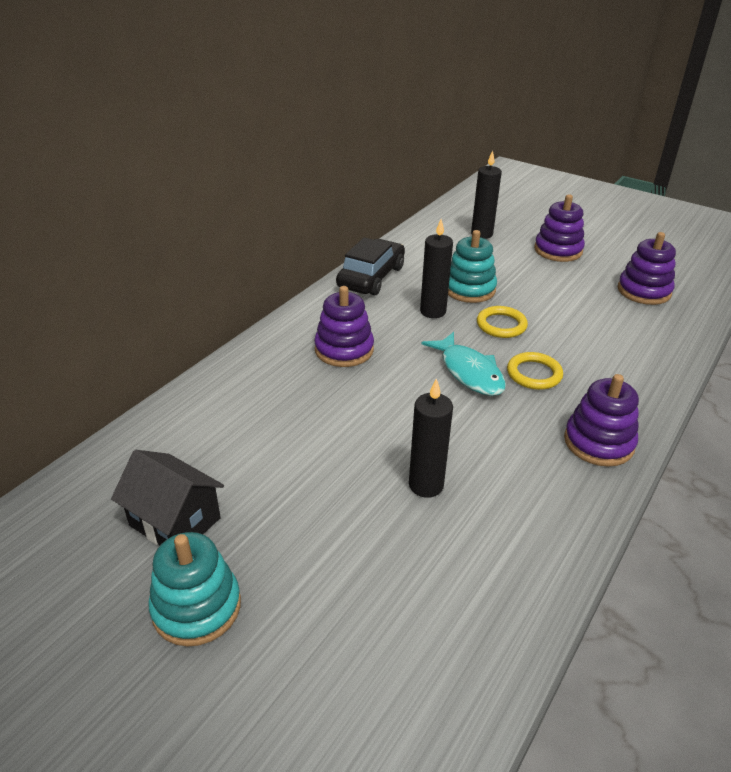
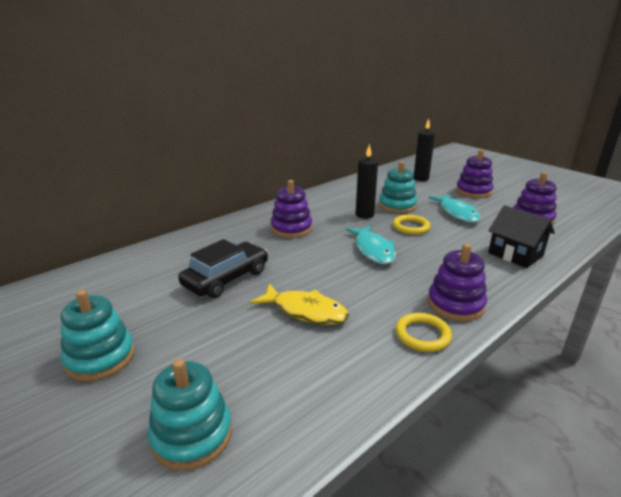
camera: 15 degrees right, 10 degrees down
(175, 522) = (121, 306): black house -> black house (515, 254)
(371, 277) = (331, 193): black car -> black car (226, 278)
(375, 686) = (192, 435): none -> turquoise stacking toy
(426, 485) = (305, 311): black candle -> yellow fish
(534, 374) = (422, 257): yellow ring -> yellow ring (422, 335)
(550, 293) = (457, 213): none -> turquoise fish

